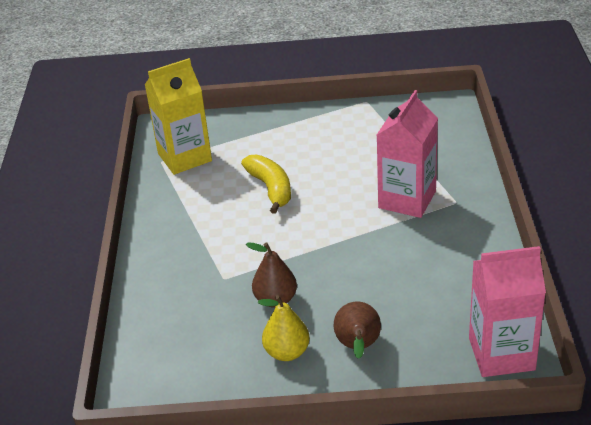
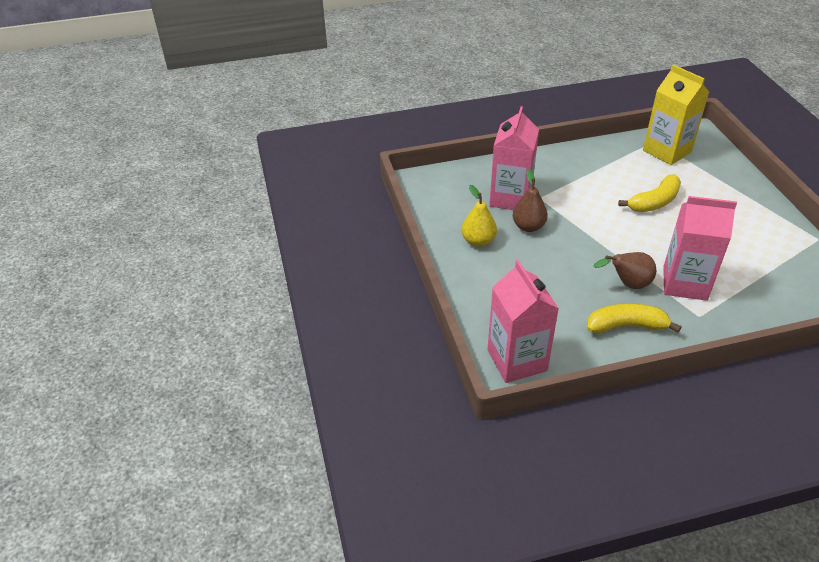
camera: 75 degrees right, 5 degrees up
(213, 305) = (510, 198): none -> pink carton
(358, 347) = (496, 276): brown pear -> brown pear (627, 284)
(462, 256) = (626, 326): none -> yellow banana

